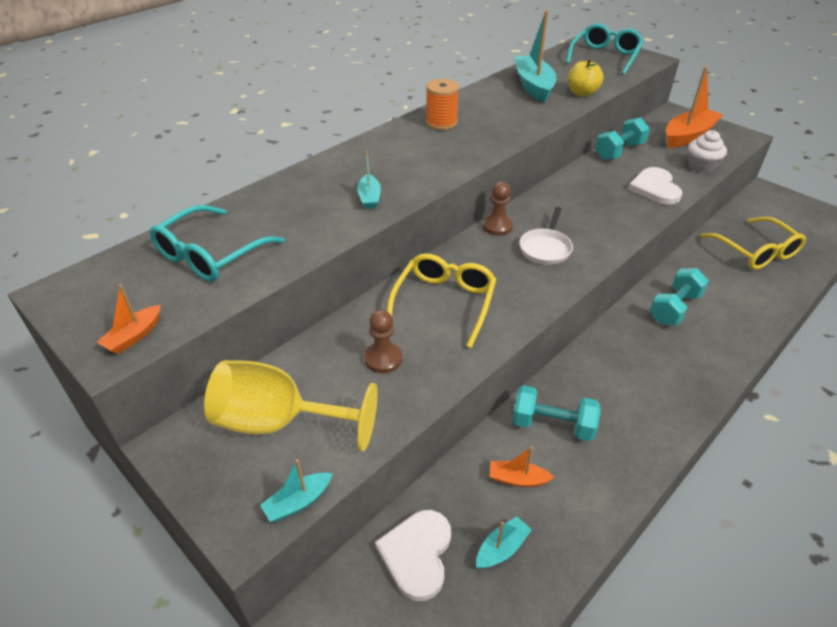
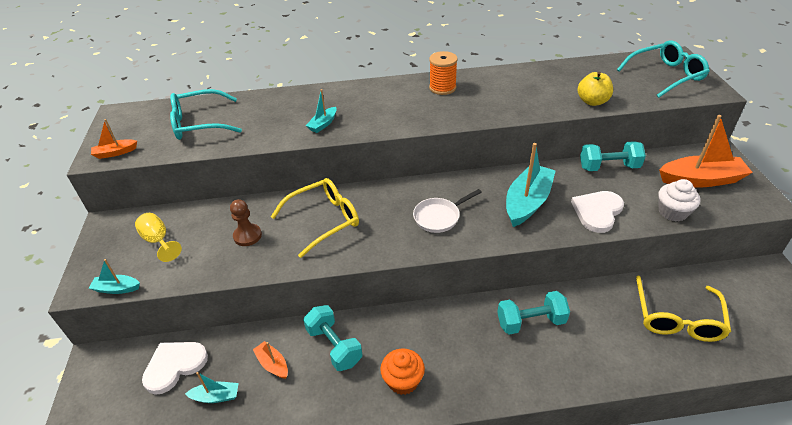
camera: 40 degrees right, 0 degrees up
(278, 422) = (158, 241): yellow goblet -> yellow goblet, size x0.54
(497, 226) = (426, 185): brown pawn -> none
(533, 86) = (557, 82): turquoise boat -> turquoise boat (527, 202)
(643, 414) = (403, 381): none -> orange cupcake

